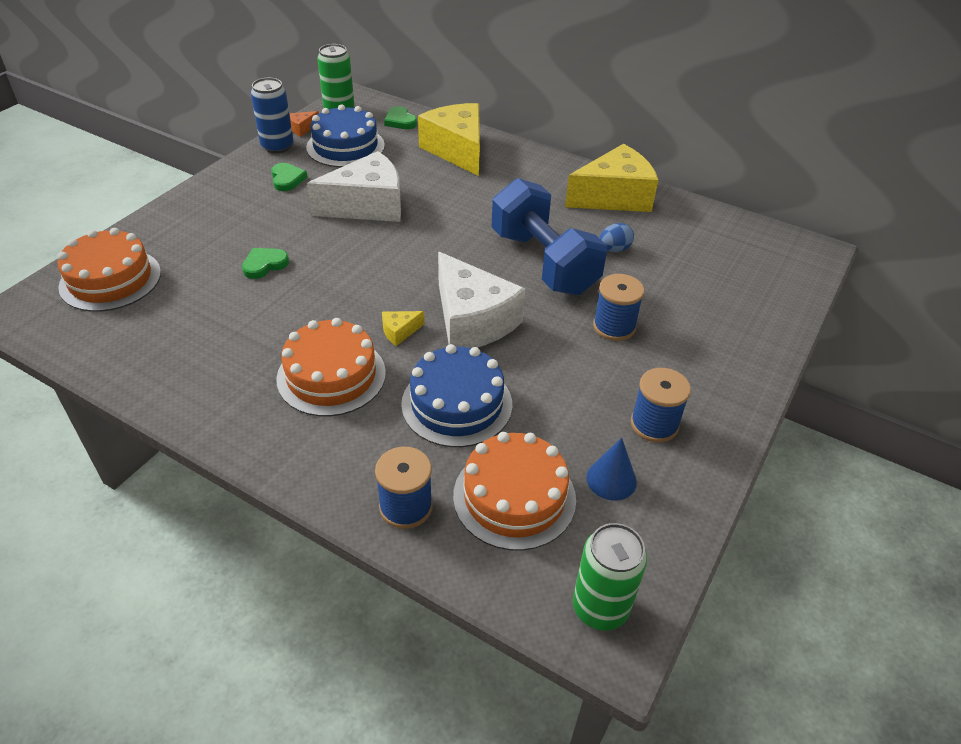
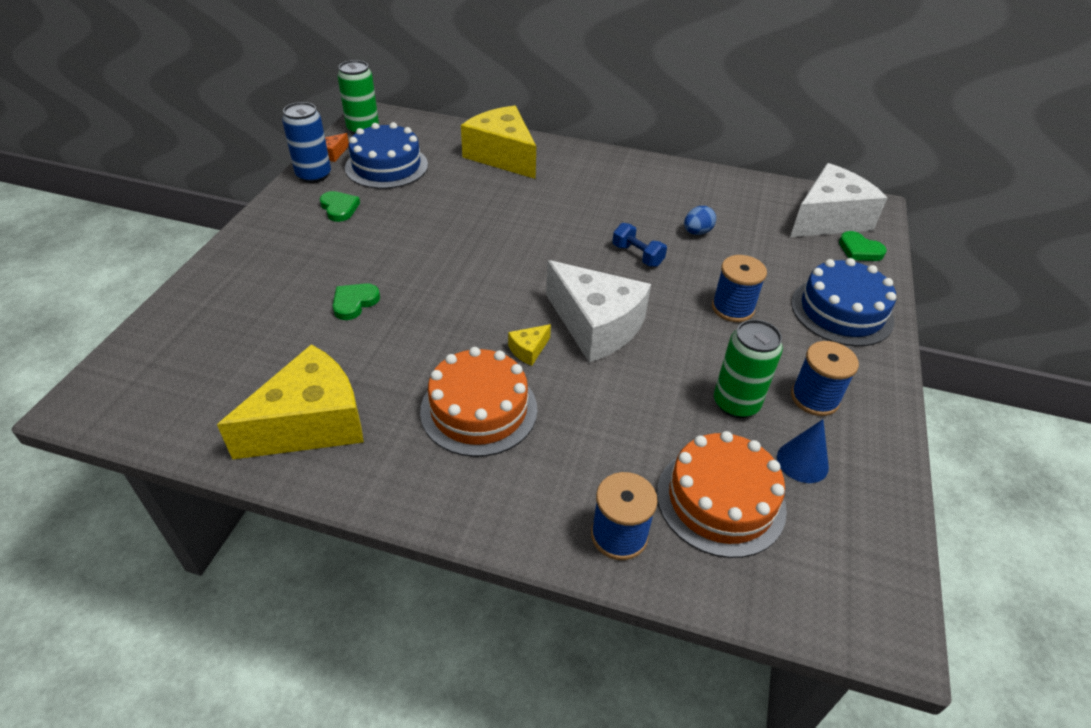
camera: 15 degrees left, 0 degrees up
(110, 279) = (185, 347): orange cake -> none
(367, 206) = (437, 224): white cheese -> white cheese (828, 219)
(400, 121) = (431, 133): green heart -> green heart (859, 250)
(457, 404) = (620, 414): blue cake -> blue cake (841, 311)
(543, 262) = (637, 255): blue dumbbell -> blue dumbbell, size x0.41
(600, 608) = (855, 596): green can -> green can (736, 403)
(614, 197) = (673, 182): yellow cheese -> yellow cheese (311, 423)

